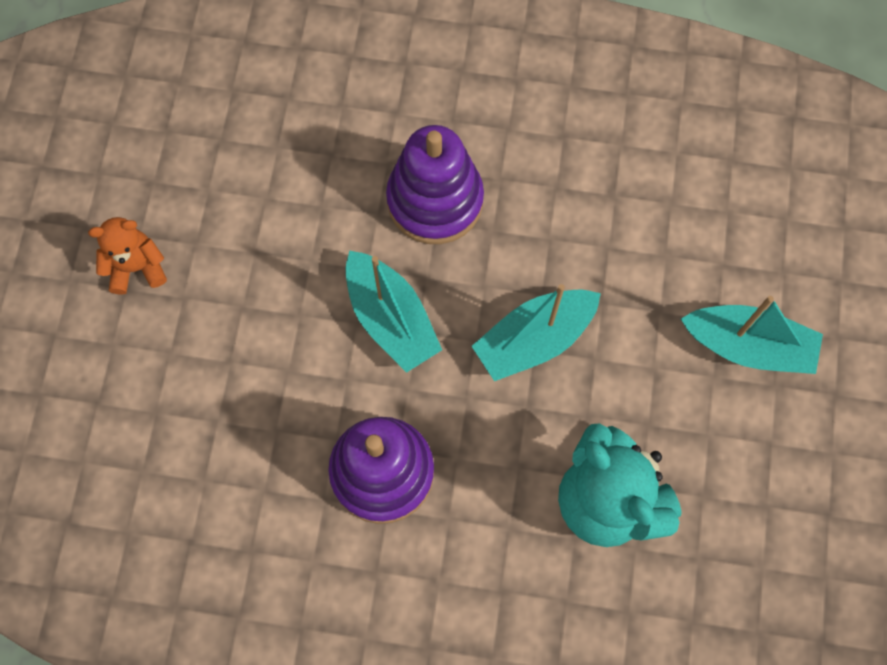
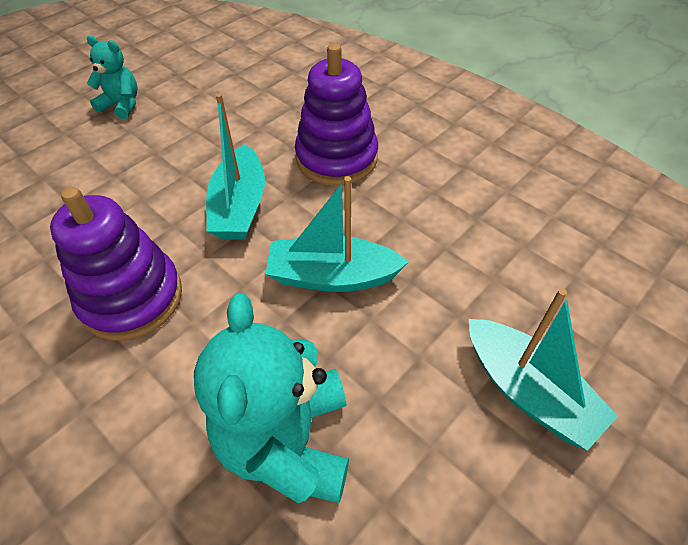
camera: 35 degrees right, 20 degrees down
(137, 267) = (121, 105): orange teddy bear -> turquoise teddy bear

